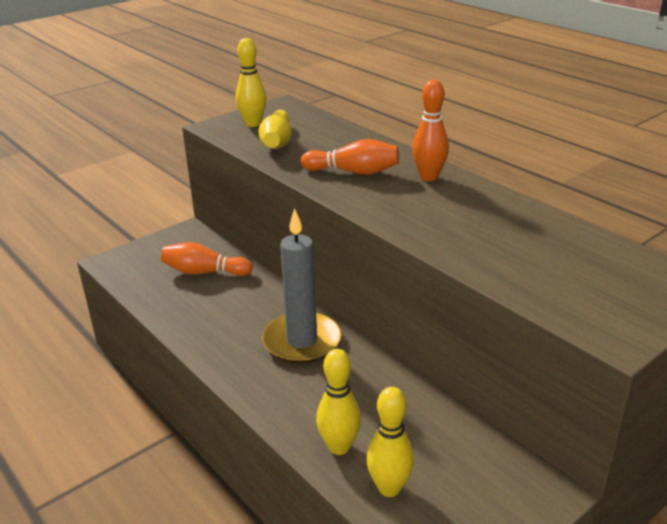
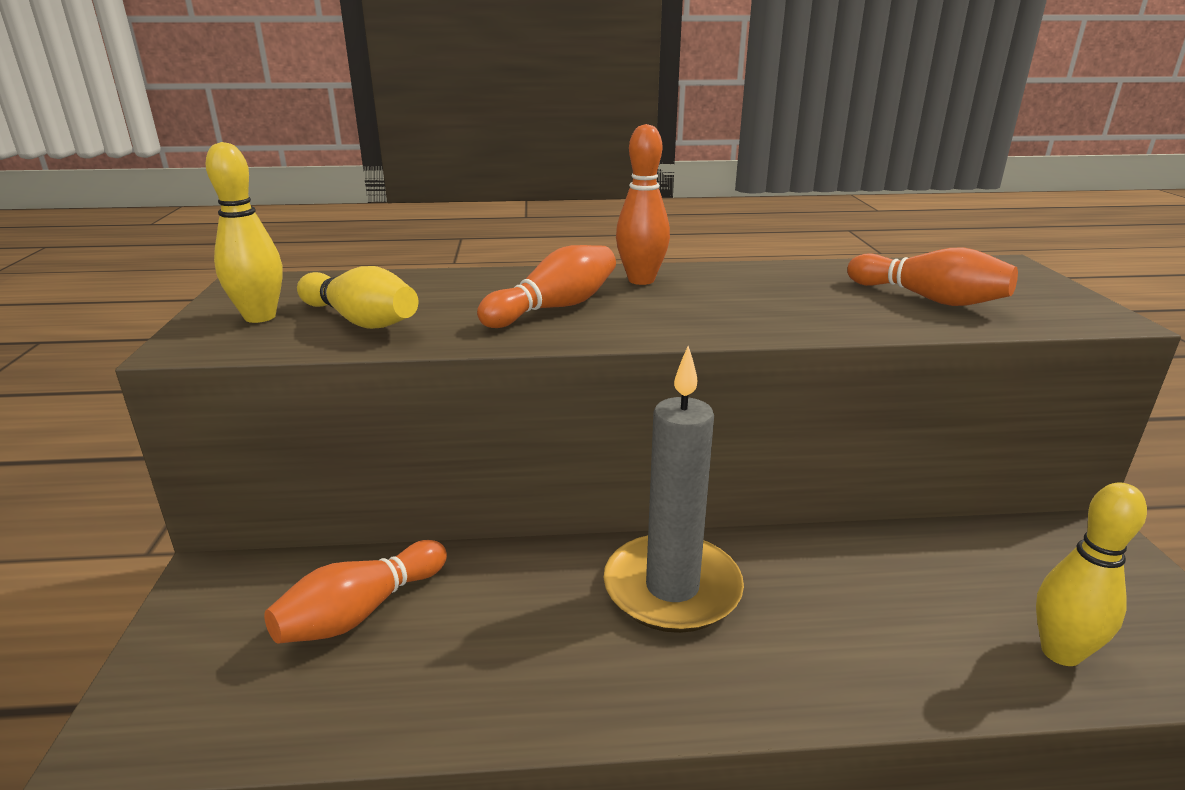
camera: 55 degrees left, 5 degrees down
(339, 447) = (951, 662): yellow bowling pin -> none
(545, 267) = (928, 299): none -> orange bowling pin

